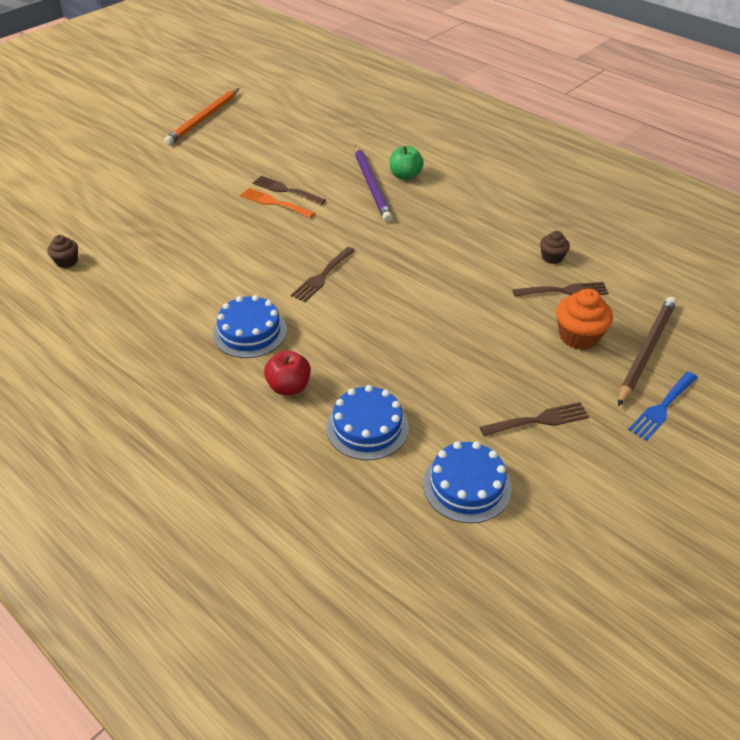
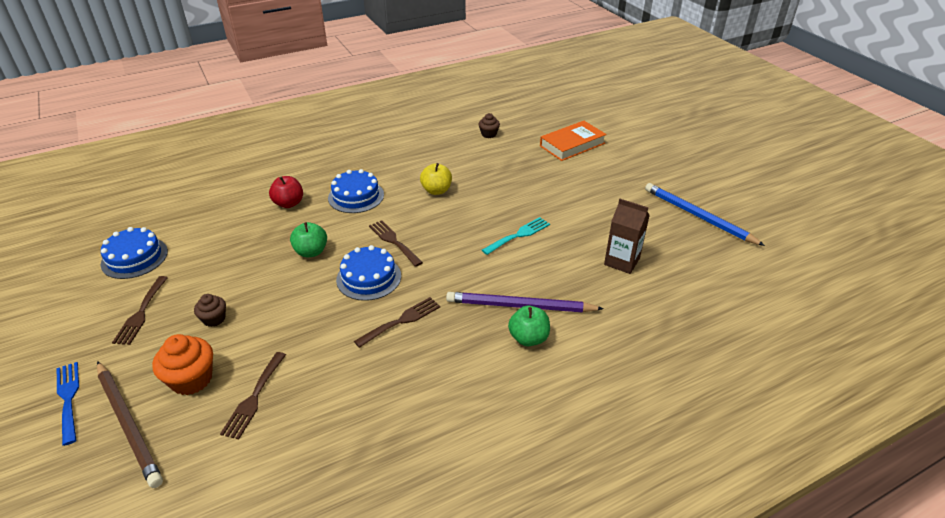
camera: 110 degrees right, 5 degrees down
(84, 197) = (572, 145): none -> orange book
(203, 119) = (698, 216): orange pencil -> blue pencil
(214, 272) = (436, 190): none -> yellow apple
(274, 203) = (518, 235): orange fork -> turquoise fork
(286, 190) = (537, 246): brown fork -> brown fork (401, 321)
(287, 147) = (622, 261): none -> brown carton
(367, 427) = (223, 228): blue cake -> blue cake (369, 278)
(370, 330) = (311, 252): none -> green apple
(552, 257) = (309, 412): brown cupcake -> brown cupcake (214, 319)

